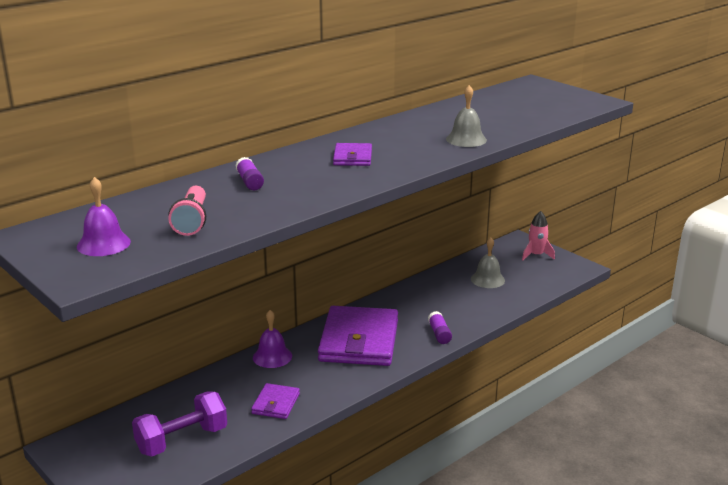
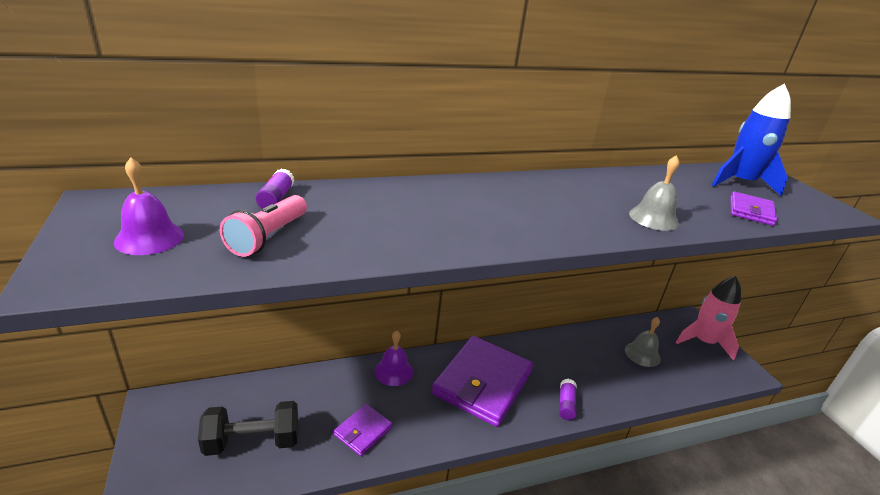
camera: 20 degrees right, 5 degrees up
(182, 440) = (252, 442): purple dumbbell -> black dumbbell
(249, 182) = (376, 205): purple glue stick -> purple glue stick (276, 198)
(352, 157) = (509, 206): purple wallet -> purple wallet (751, 211)
(521, 97) = (740, 183): none -> blue rocket
(536, 255) = (703, 341): pink rocket -> pink rocket, size x1.62

